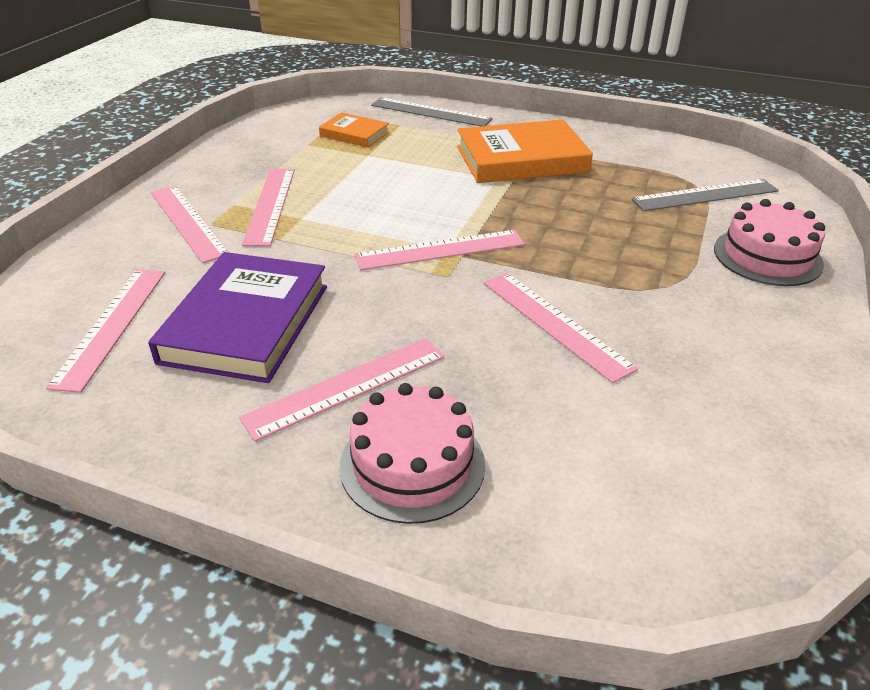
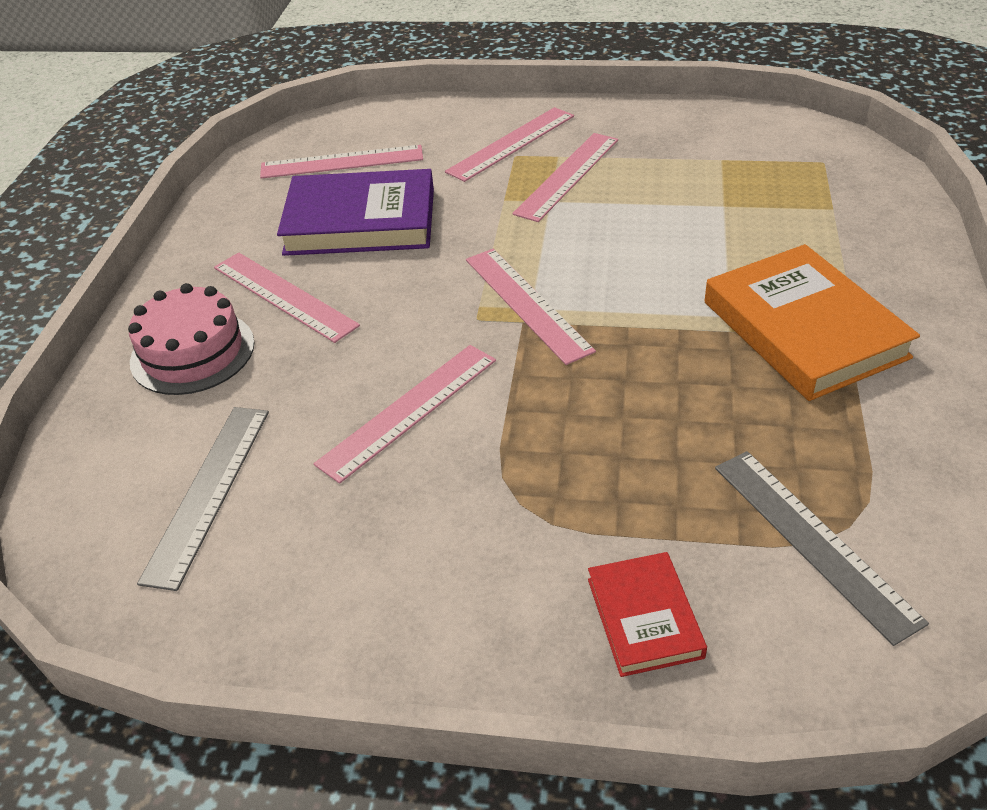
camera: 80 degrees right, 5 degrees up
(270, 205) = (567, 176): pink ruler -> pink ruler turned 45 degrees counterclockwise
(354, 134) = (775, 182): orange book -> none
(430, 112) = (896, 224): grey ruler -> grey ruler (208, 492)
(767, 256) = (644, 617): pink cake -> red book

